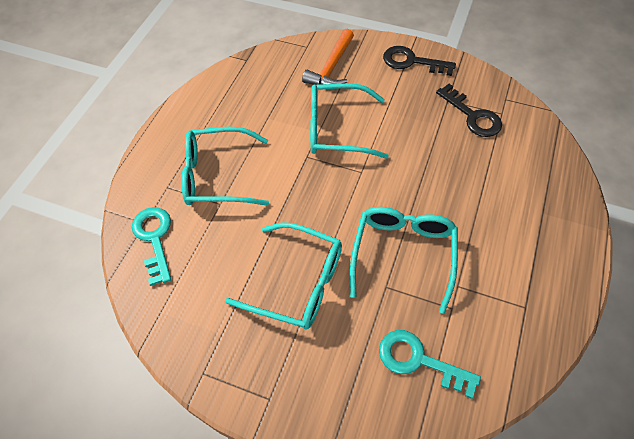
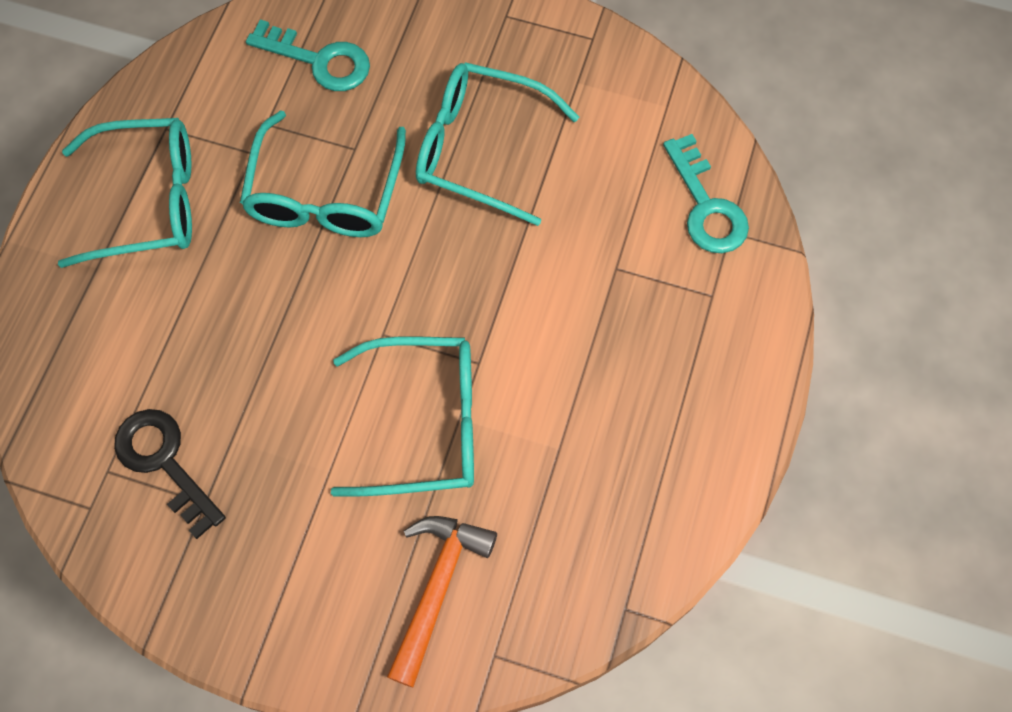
camera: 175 degrees right, 10 degrees up
(217, 175) = (631, 319): turquoise glasses -> turquoise glasses (149, 201)
(412, 62) = (262, 610): black key -> none

